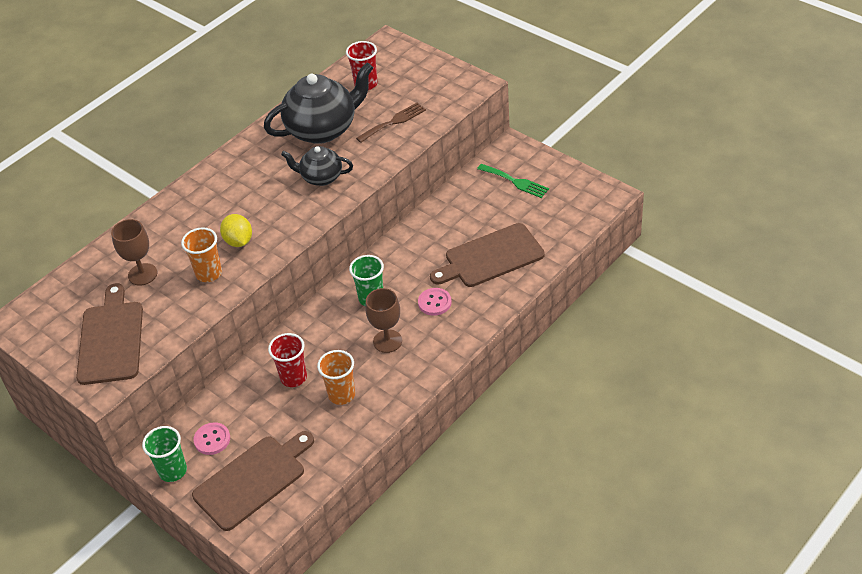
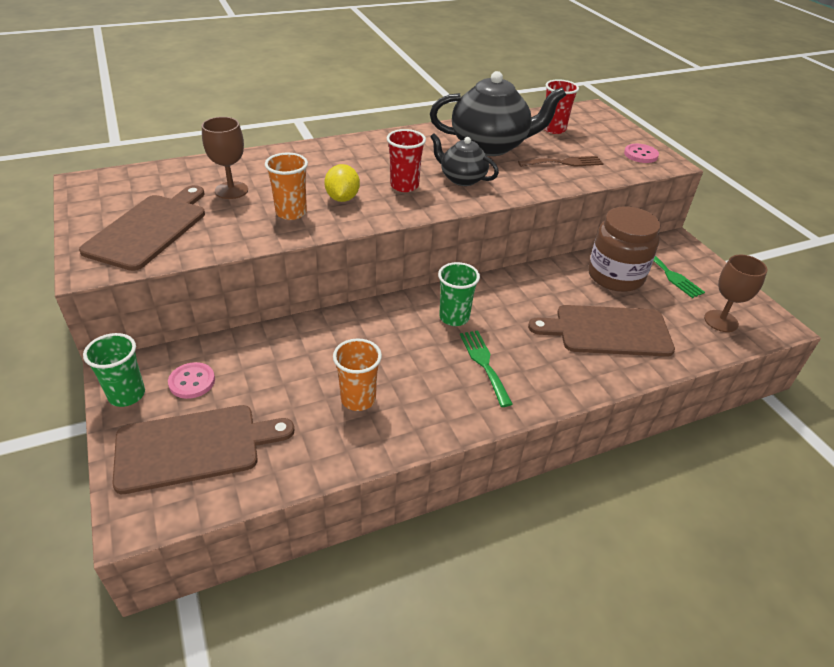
camera: 20 degrees right, 5 degrees down
(293, 377) = (321, 358): red cup -> red cup (404, 186)
(387, 341) = (445, 366): brown goblet -> brown goblet (721, 321)
(414, 326) = (484, 364): none -> green fork
(434, 302) = (520, 350): pink button -> pink button (640, 155)
(476, 203) = (615, 276): none -> brown jar

